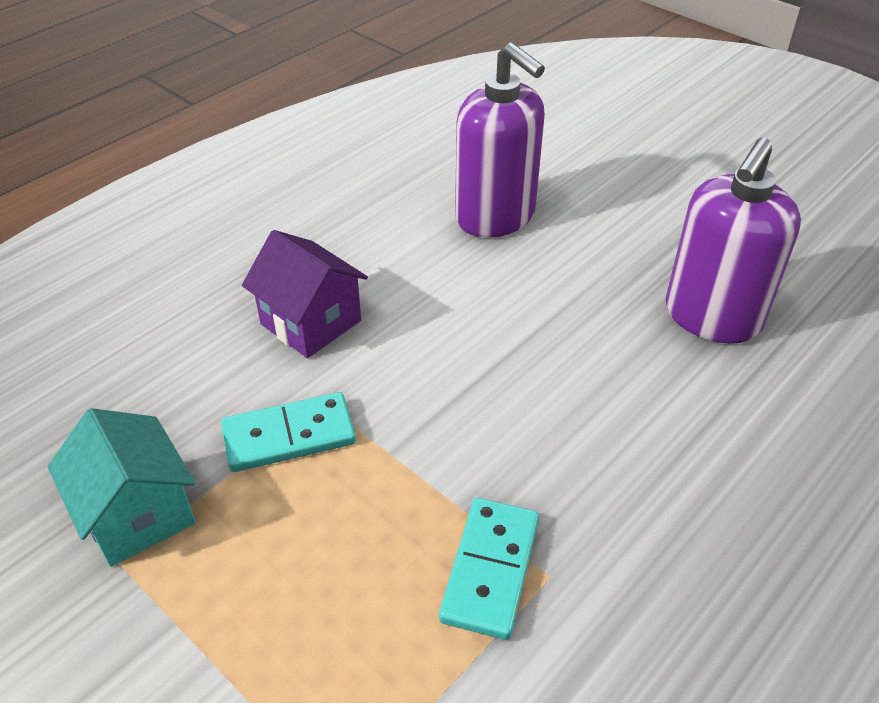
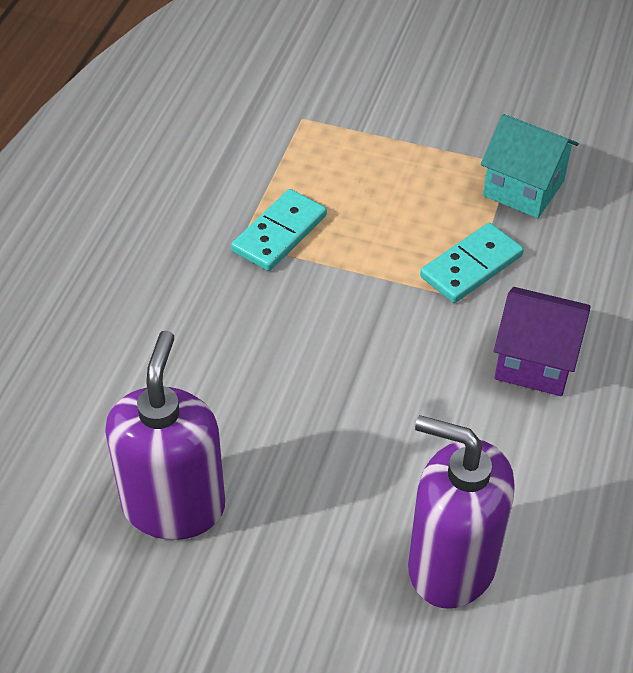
camera: 155 degrees right, 5 degrees up
(490, 570) = (279, 233): turquoise domino -> turquoise domino turned 45 degrees clockwise

